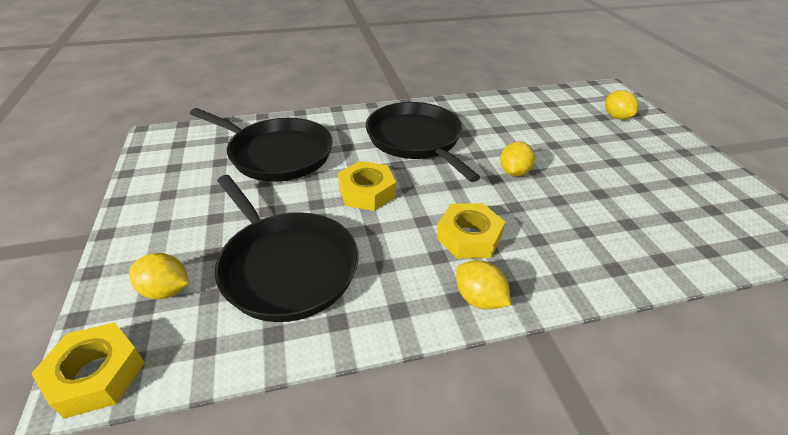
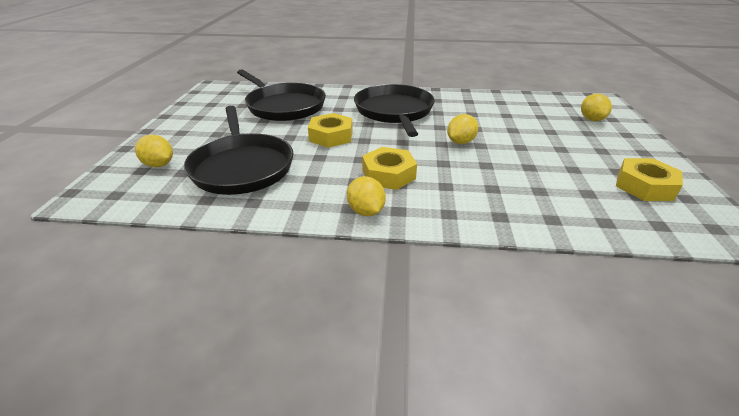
camera: 20 degrees right, 5 degrees down
(96, 375) = (91, 196): yellow nut -> yellow nut (644, 186)

